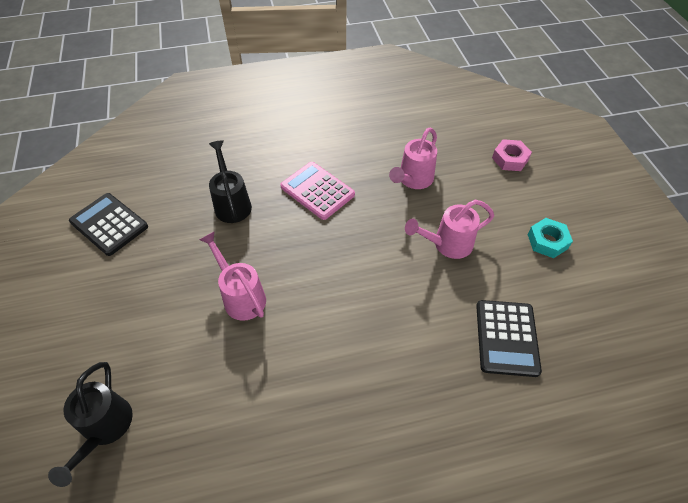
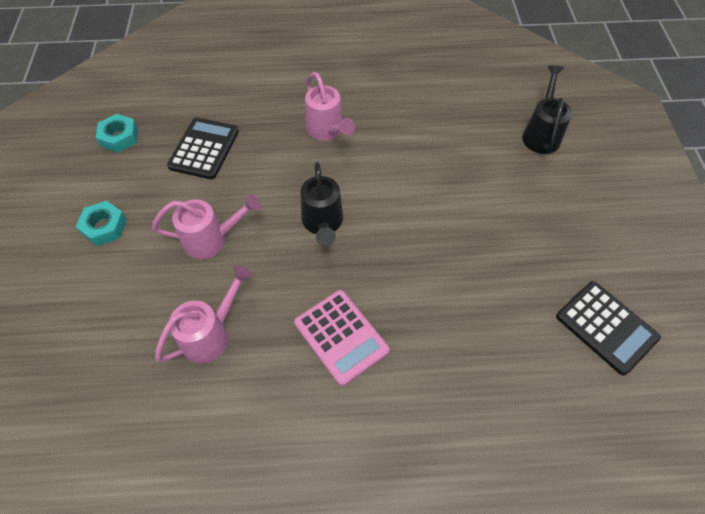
camera: 170 degrees left, 5 degrees up
(232, 203) = (454, 334): black watering can -> black watering can (323, 223)
(241, 296) = (438, 217): pink watering can -> pink watering can (327, 130)
(510, 159) = (64, 348): pink nut -> none
(608, 338) = (119, 137): none -> turquoise nut

